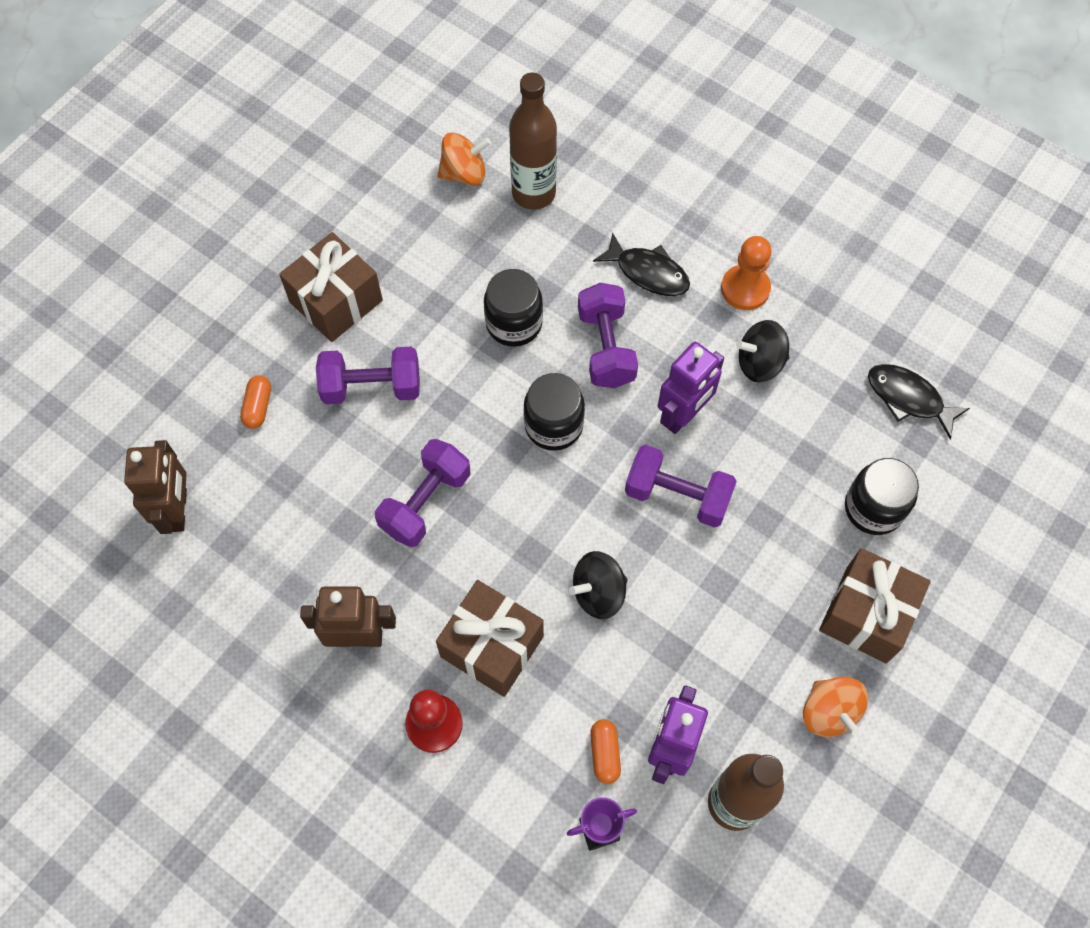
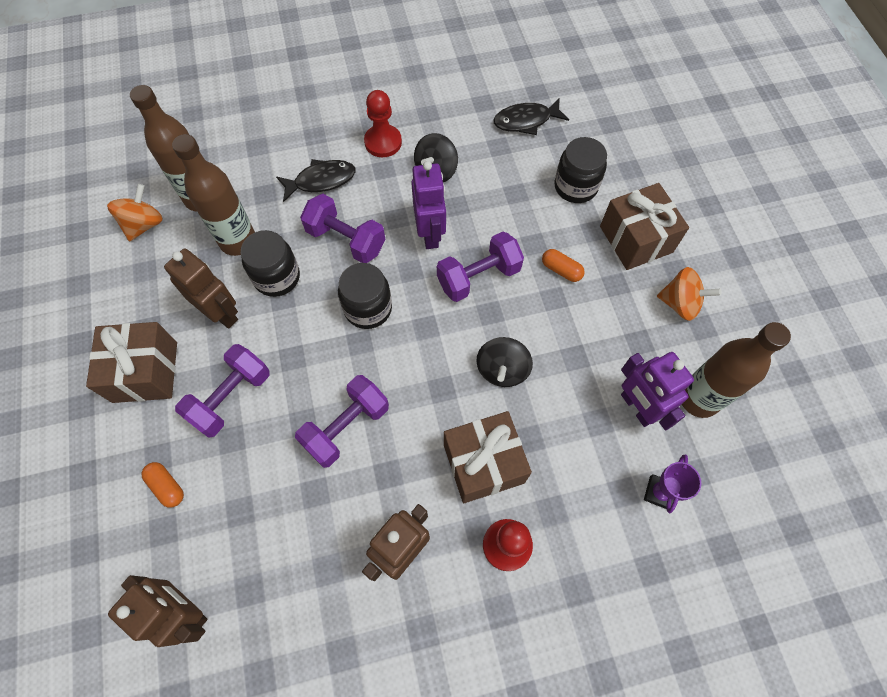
camera: 50 degrees left, 0 degrees up
(426, 502) = (346, 427): purple dumbbell -> purple dumbbell turned 60 degrees clockwise
(439, 310) = (221, 313): none -> brown robot
(519, 260) = (238, 241): none -> brown bottle
(605, 753) = (611, 449): orange capsule -> orange capsule (561, 270)
(745, 289) = (383, 142): orange pawn -> red pawn

